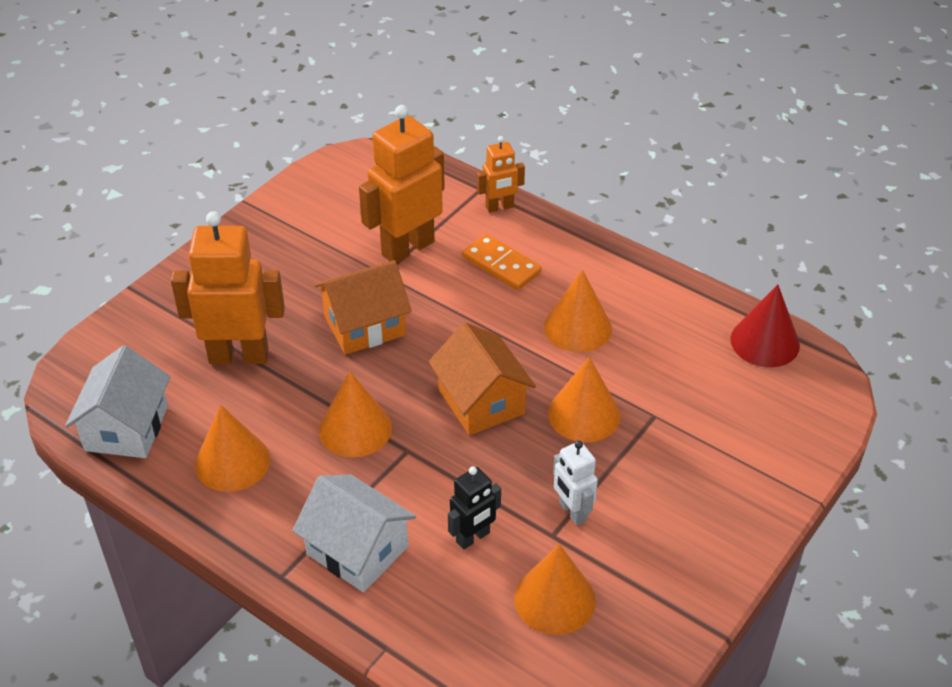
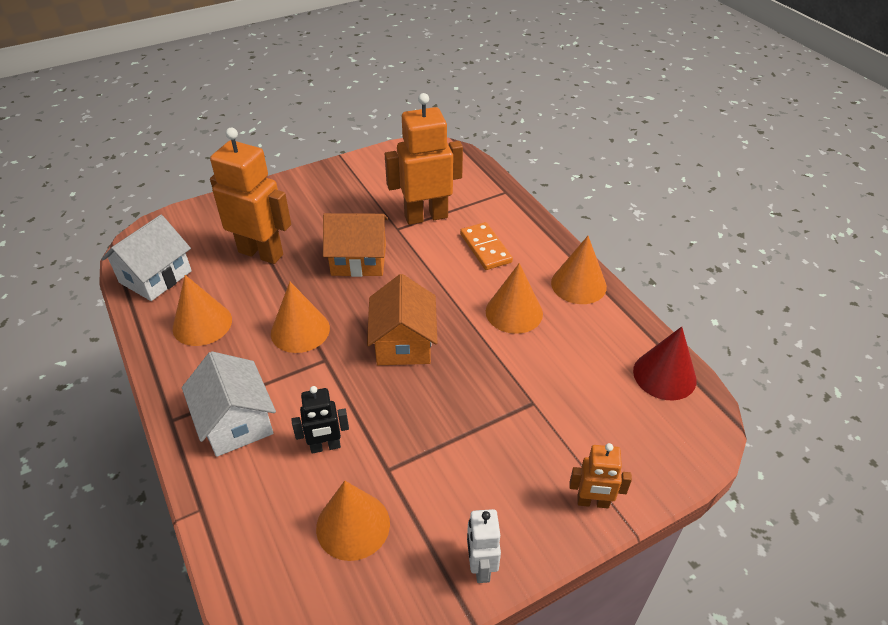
camera: 25 degrees right, 0 degrees up
(499, 207) = (511, 208): orange robot -> orange robot (593, 502)
(572, 512) = (415, 456): white robot -> white robot (481, 567)
(584, 414) = (476, 381): orange cone -> orange cone (578, 284)

